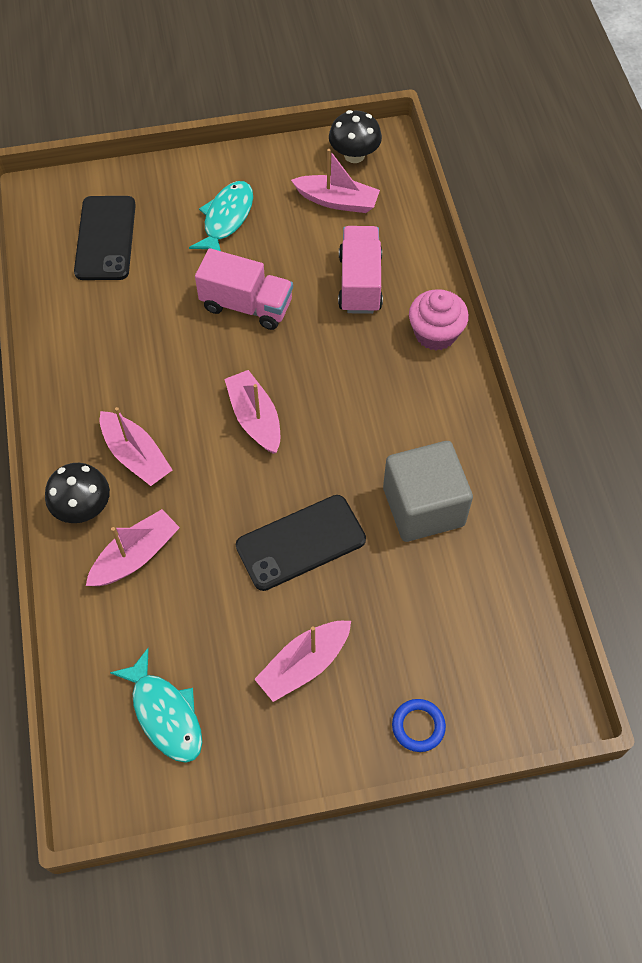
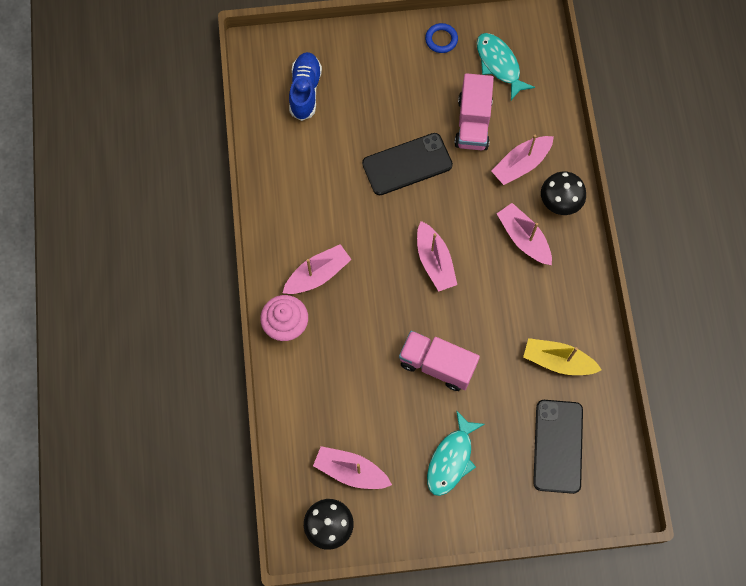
camera: 175 degrees left, 10 degrees up
(99, 319) = (558, 361): none -> yellow boat
(304, 664) = (411, 86): pink boat -> pink boat (317, 274)
(359, 283) = (341, 379): pink truck -> pink truck (473, 123)
(418, 726) = (344, 45): blue ring -> blue ring (441, 39)
(423, 507) = (318, 183): grey cube -> none
(466, 643) = (305, 91): none -> blue shoe

